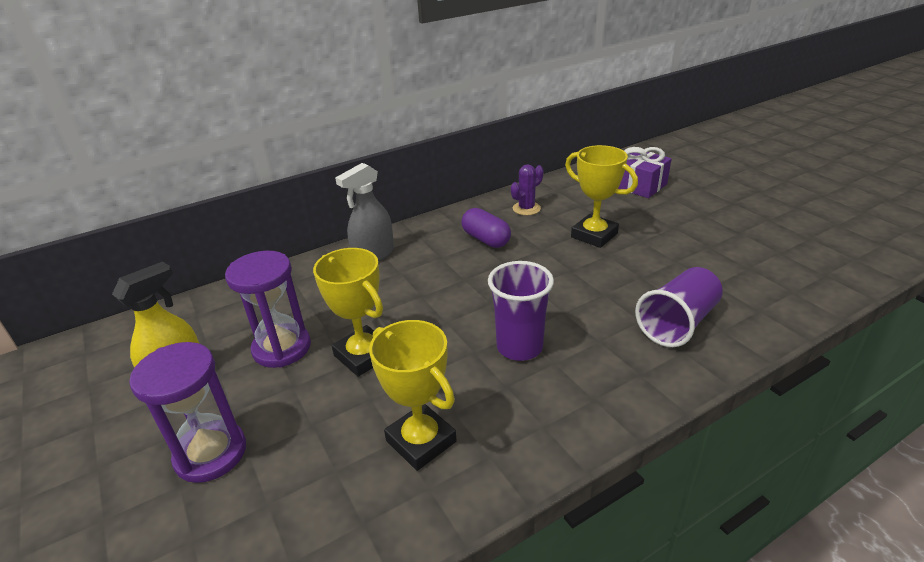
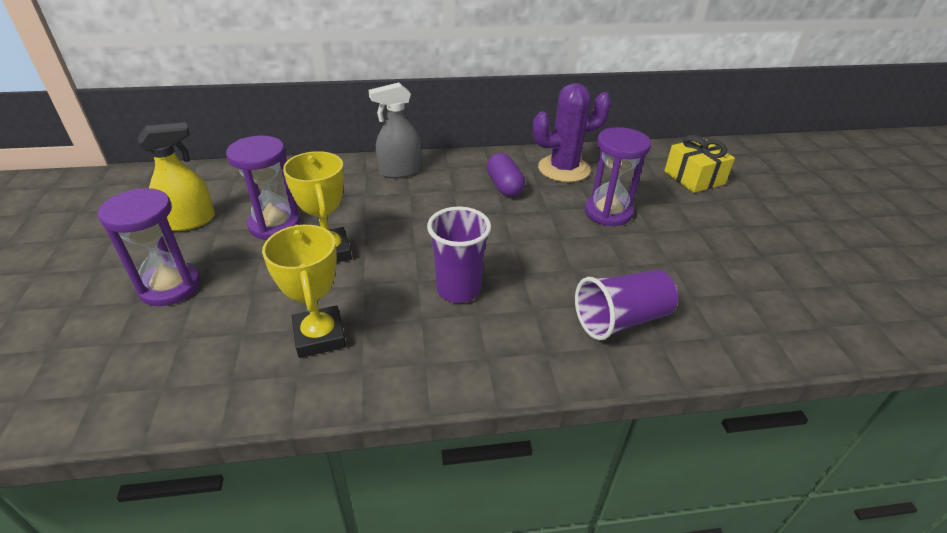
camera: 20 degrees right, 5 degrees up
(526, 208) = (564, 169): purple cactus -> purple cactus, size x1.84
(594, 235) = (608, 212): yellow trophy -> purple hourglass
(639, 185) = (694, 178): purple gift -> yellow gift

